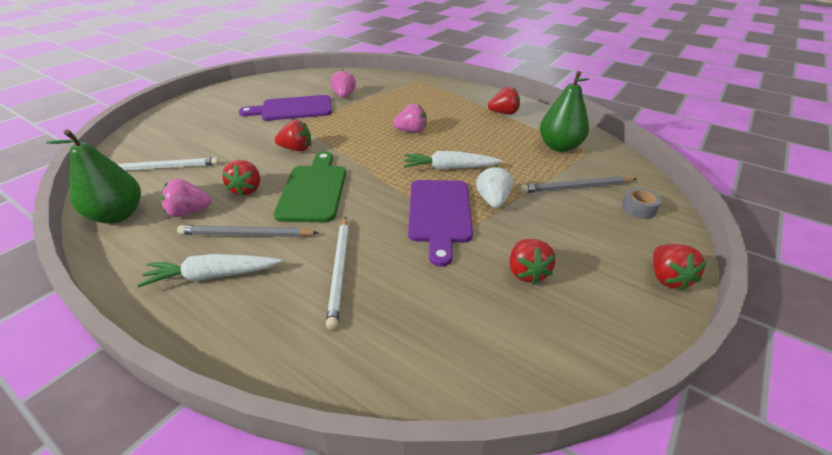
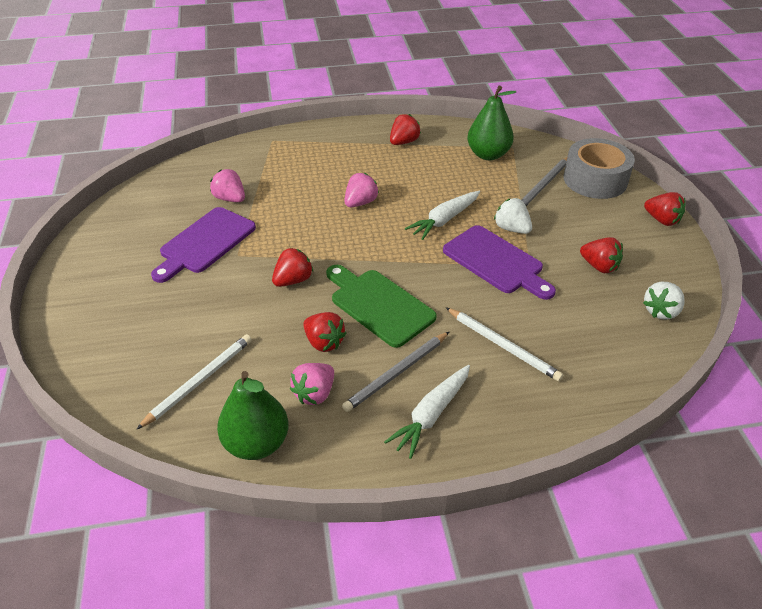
camera: 45 degrees left, 5 degrees up
(529, 352) = (661, 311): none -> white strawberry
(638, 208) = (595, 180): grey tape -> grey tape, size x2.32

